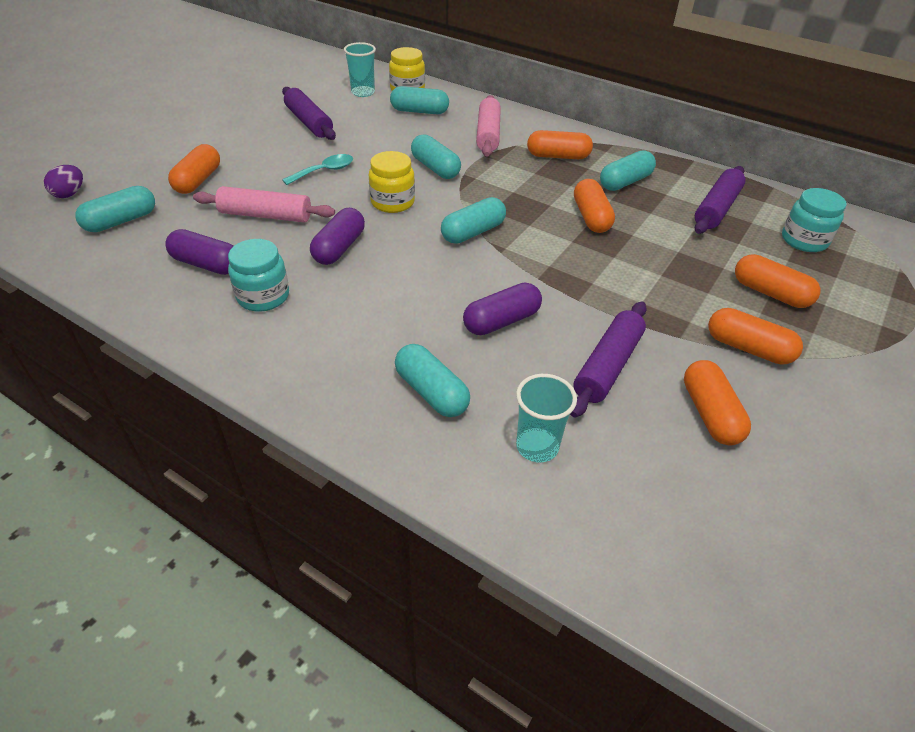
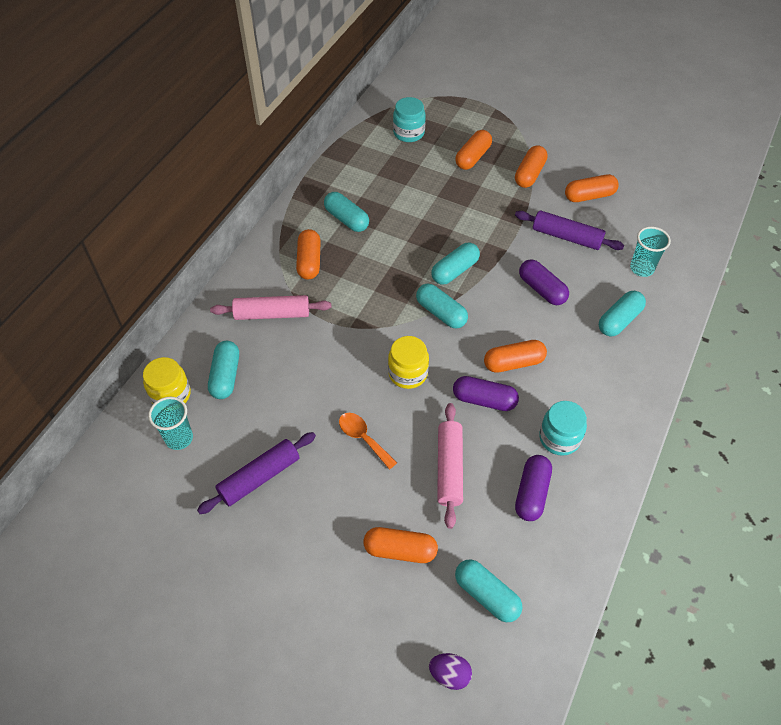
camera: 95 degrees left, 10 degrees up
(324, 171) = (363, 438): turquoise spoon -> orange spoon
(435, 168) = (343, 349): turquoise capsule -> turquoise capsule (455, 271)
(591, 217) = (403, 241): orange capsule -> orange capsule (513, 363)
(716, 208) = (376, 171): purple rolling pin -> none

